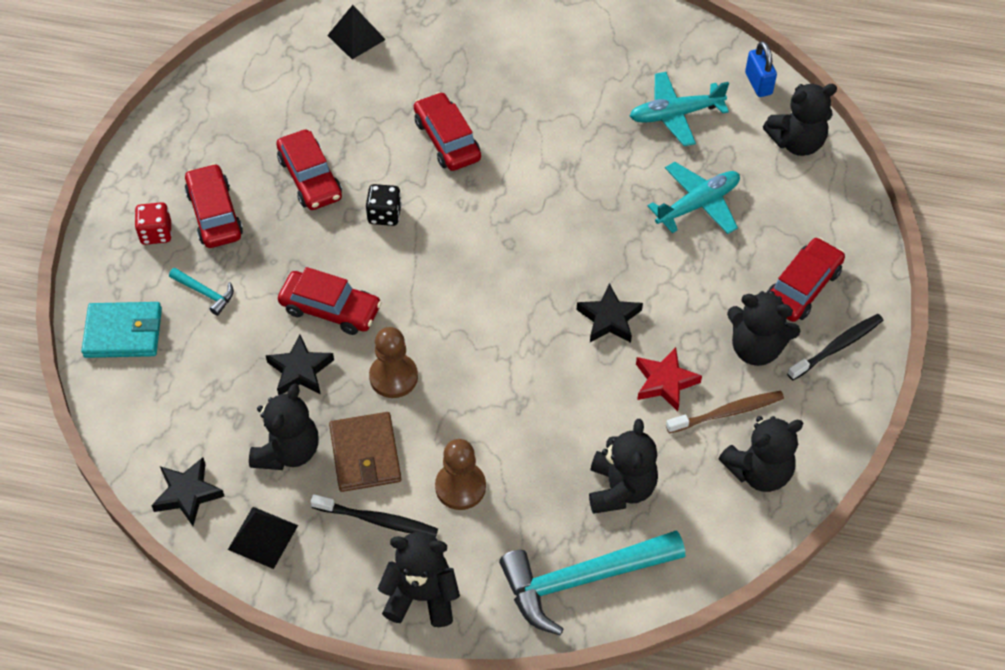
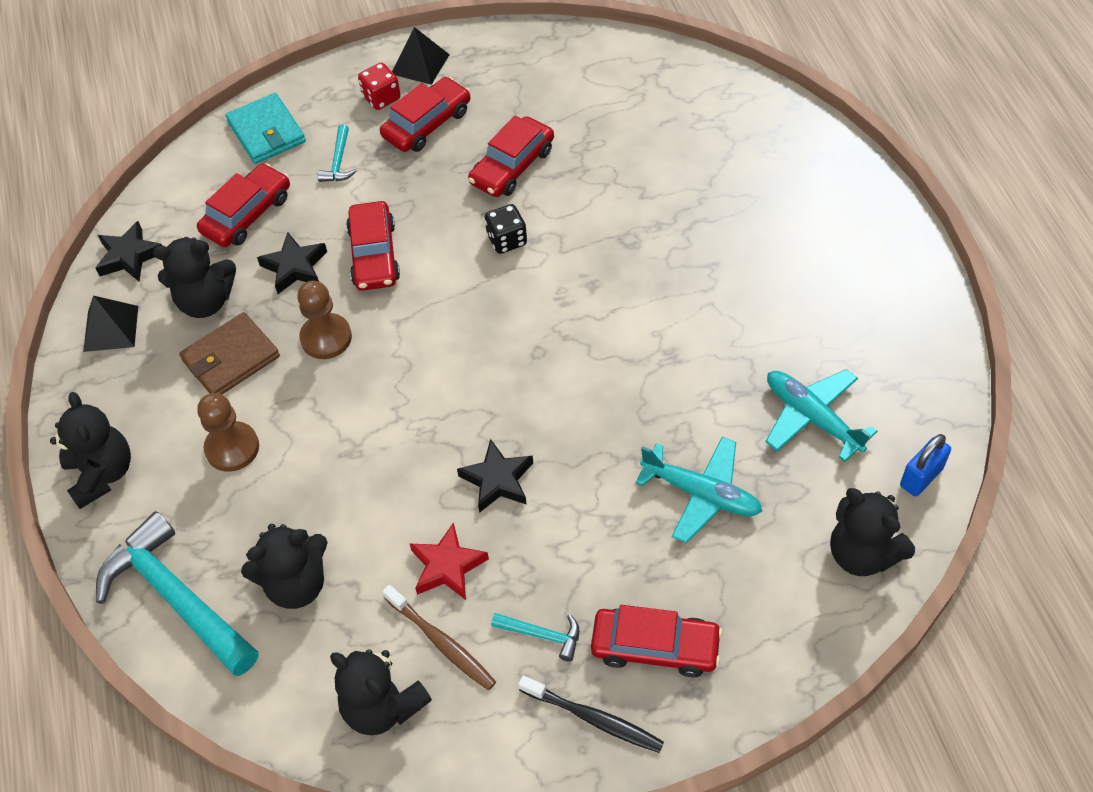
camera: 65 degrees right, 0 degrees up
(356, 37) = (705, 113): black pyramid -> black pyramid (420, 64)
(377, 520) = (166, 401): black toothbrush -> none
(447, 140) = (631, 242): red car -> red car (247, 214)
(756, 348) = (542, 635): black teddy bear -> turquoise hammer

